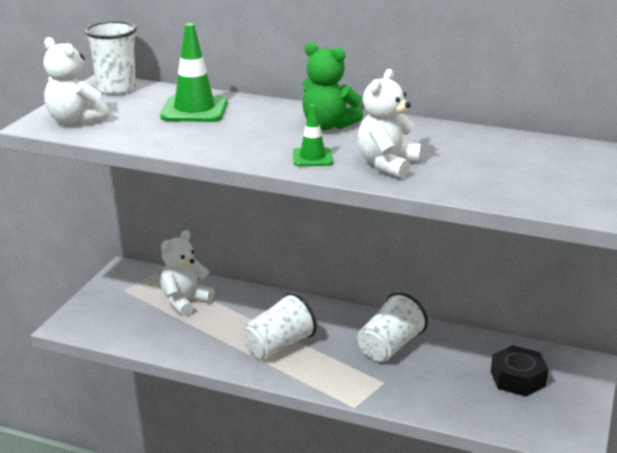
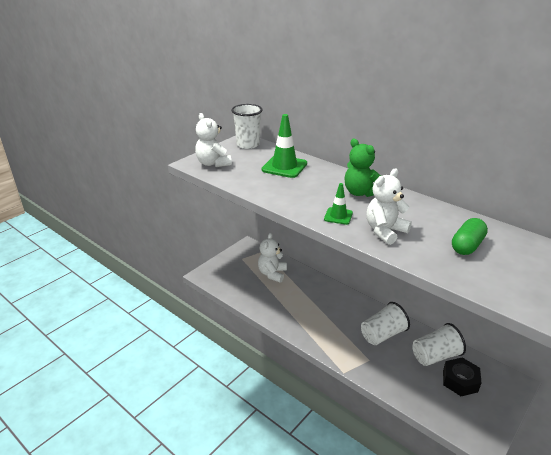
camera: 20 degrees right, 5 degrees up
(185, 301) = (272, 274): white teddy bear -> white teddy bear turned 45 degrees counterclockwise
(278, 345) = (314, 317): white cup -> white cup (435, 356)
(501, 163) = (467, 246): none -> green capsule

